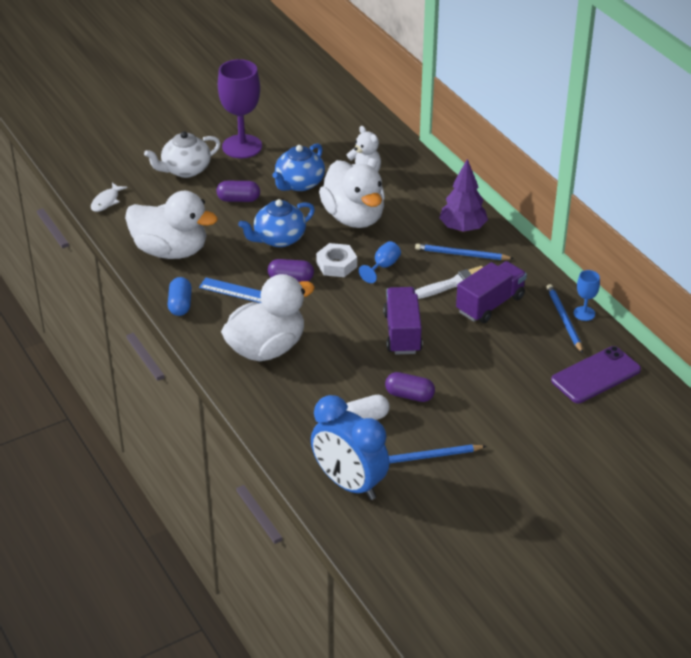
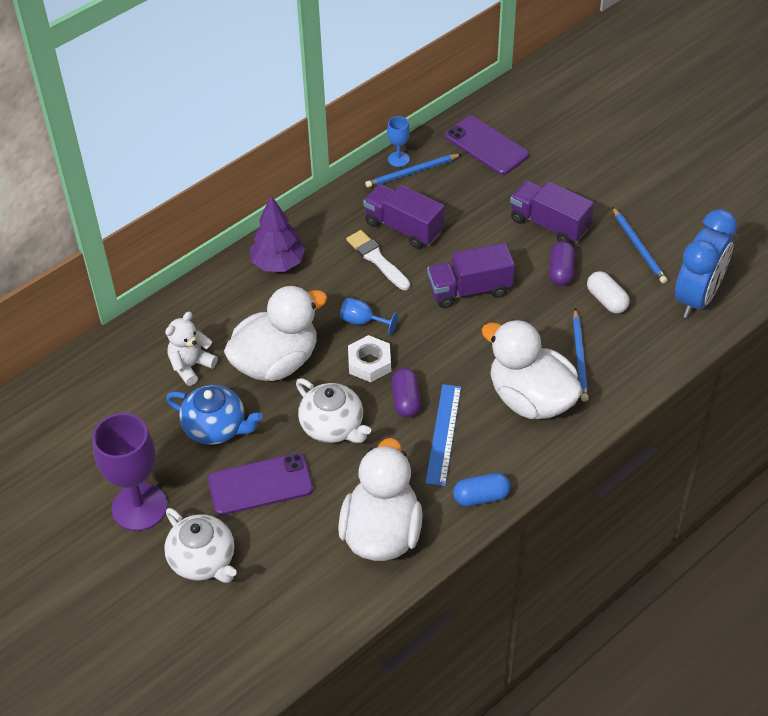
camera: 100 degrees left, 10 degrees up
(106, 201) = (291, 637): white fish -> none
(238, 199) = (260, 484): purple capsule -> purple phone
(278, 239) = (333, 426): blue teapot -> white teapot
(461, 254) = (325, 259): blue pencil -> blue pencil (580, 357)
(474, 399) = (549, 224): none -> purple truck

